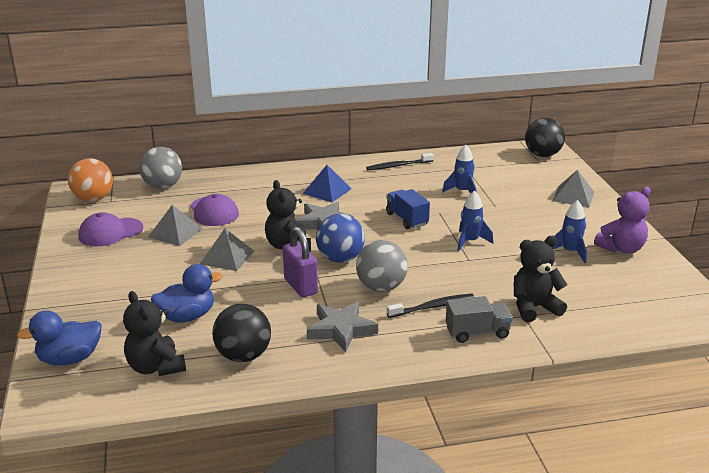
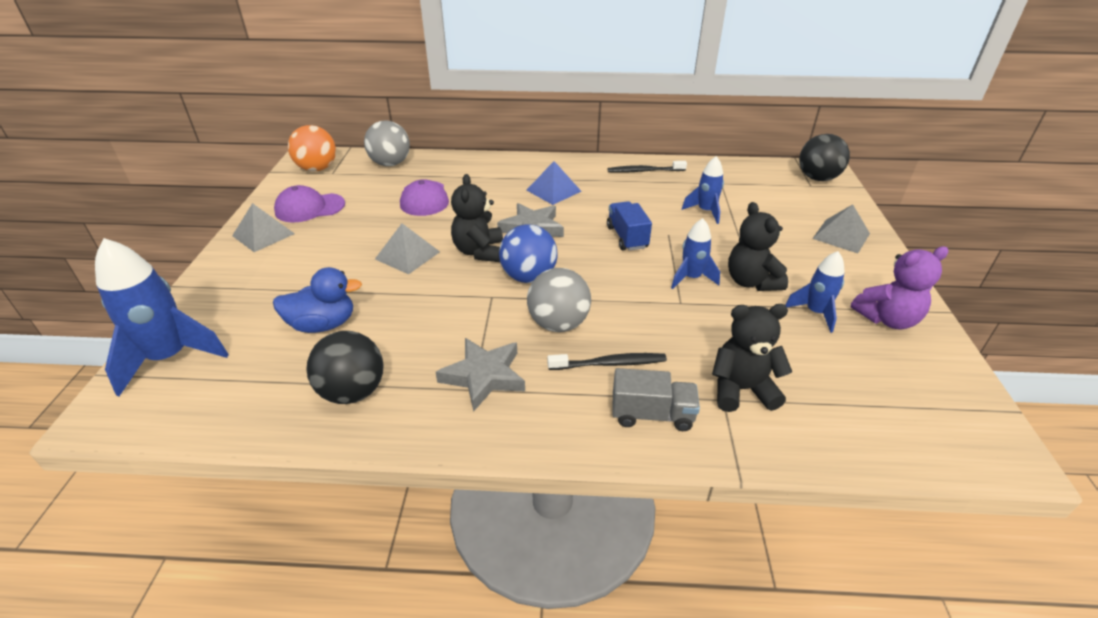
camera: 15 degrees right, 10 degrees up
(69, 359) = (170, 358): blue duck -> blue rocket
(156, 367) = (249, 388): black teddy bear -> black teddy bear (751, 282)
(175, 232) = (372, 217): grey pyramid -> grey pyramid (263, 234)
(301, 286) = (467, 306): purple padlock -> none

